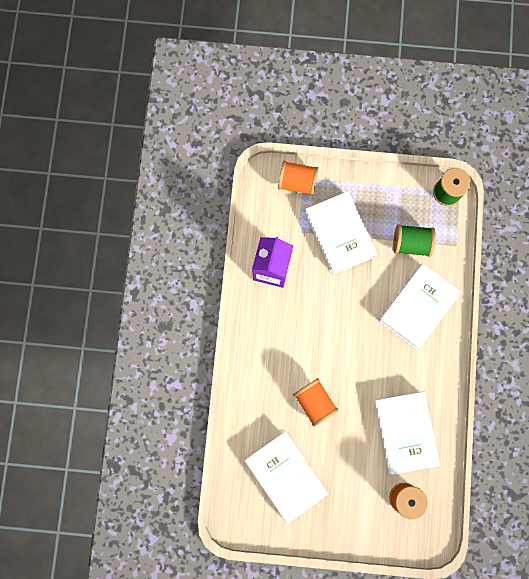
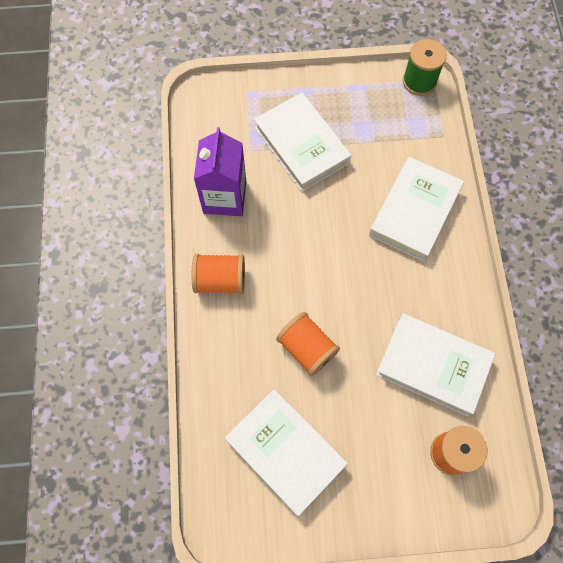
camera: 10 degrees left, 10 degrees down
(297, 182) = (240, 97): orange spool -> orange spool (220, 280)
(405, 432) = (433, 366): white book -> white book turned 45 degrees counterclockwise
(411, 243) = (389, 142): green spool -> none

